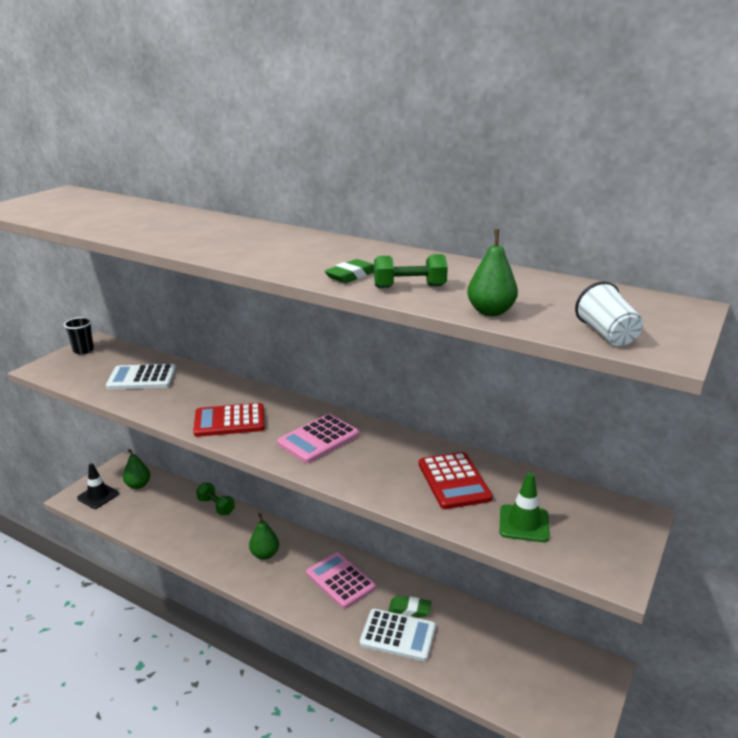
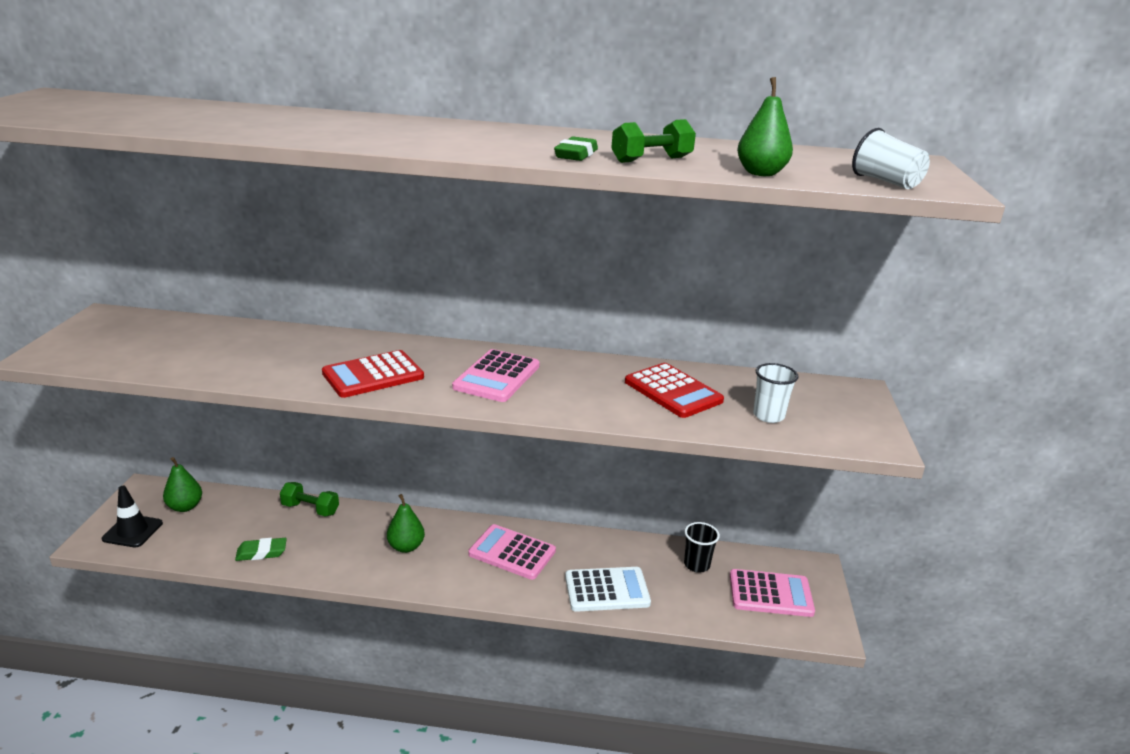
camera: 25 degrees left, 0 degrees up
(83, 350) = (93, 326): black cup -> black cup (696, 565)
(142, 378) = (211, 346): white calculator -> none
(409, 609) = (603, 562): green eraser -> green eraser (261, 552)
(524, 523) = (768, 416): green traffic cone -> white cup
(543, 682) = (770, 594): none -> pink calculator

